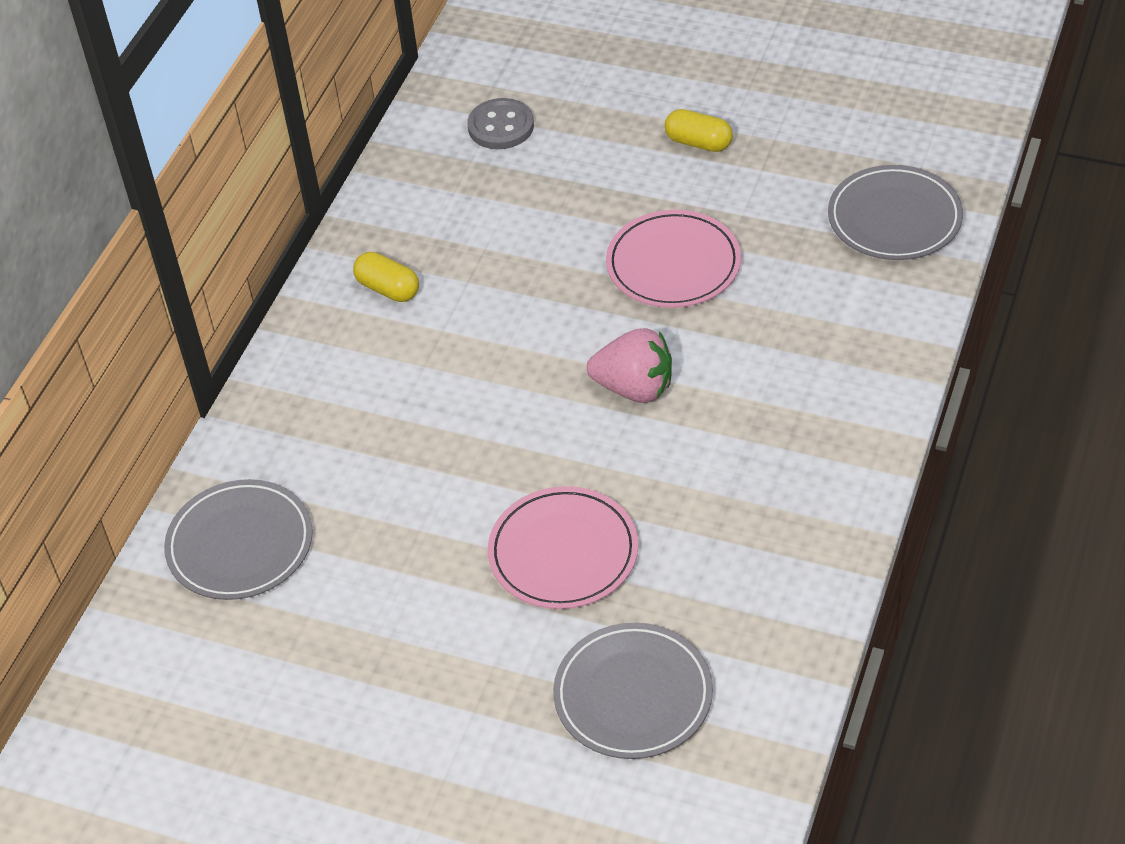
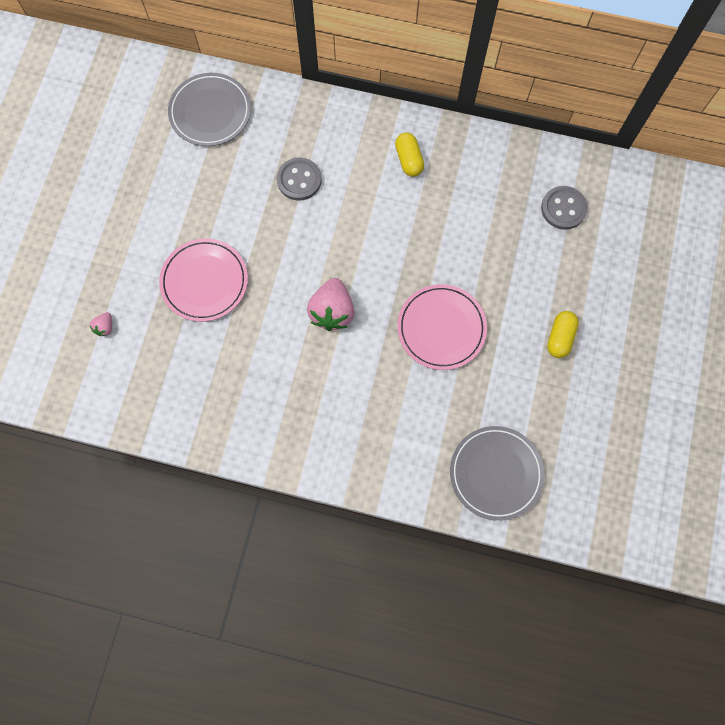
camera: 80 degrees right, 25 degrees up
(388, 289) = (409, 160): yellow capsule -> yellow capsule turned 45 degrees counterclockwise
(397, 424) = (299, 180): none -> grey button
(633, 695) = (105, 327): grey plate -> pink strawberry

